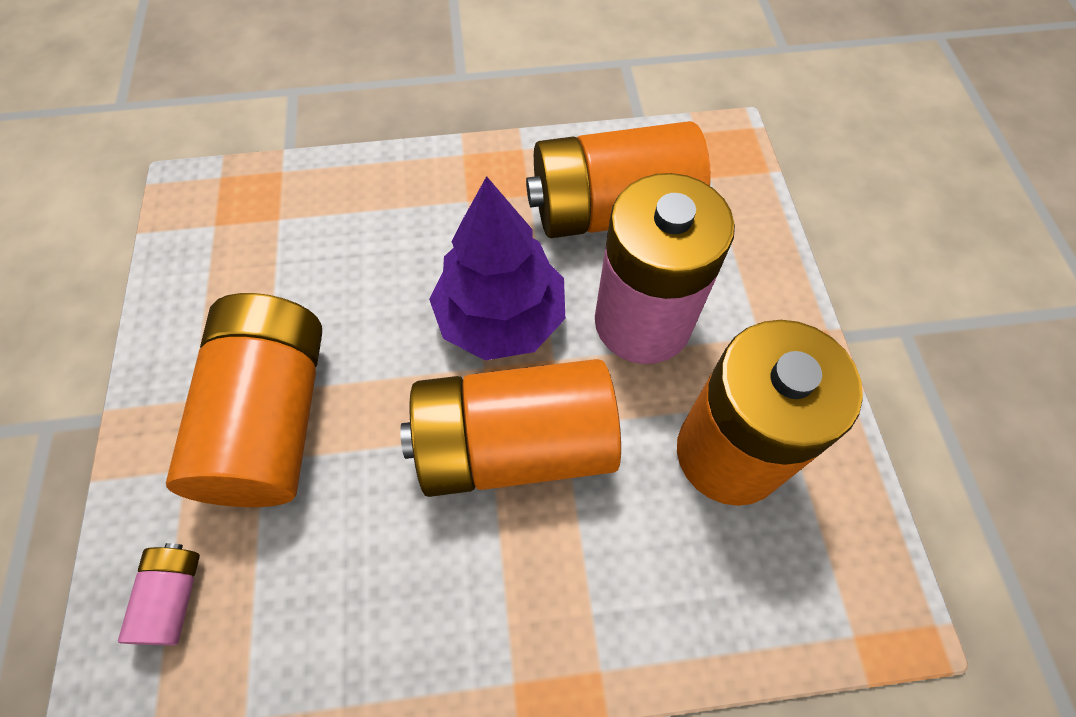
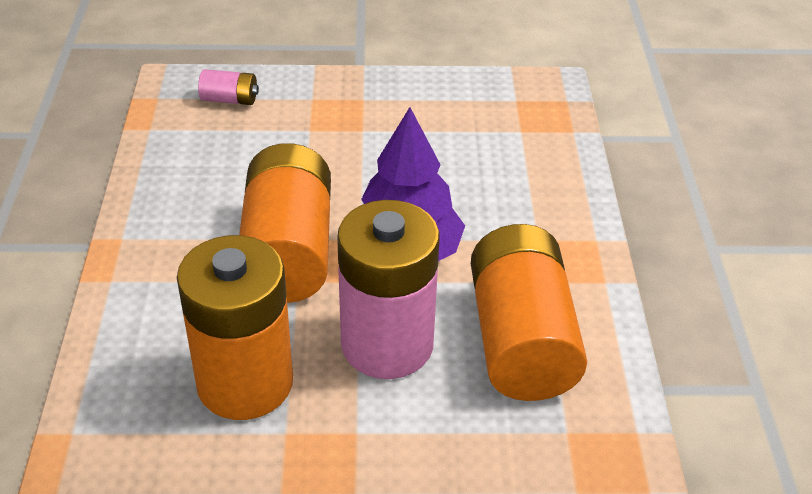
camera: 95 degrees right, 20 degrees down
(272, 419) = (340, 133): orange battery -> none

